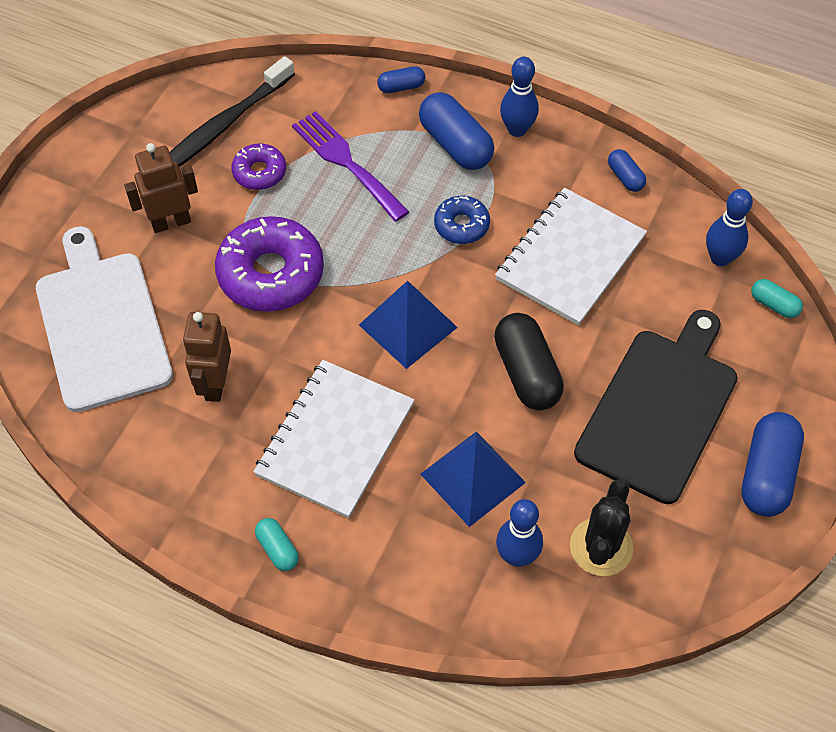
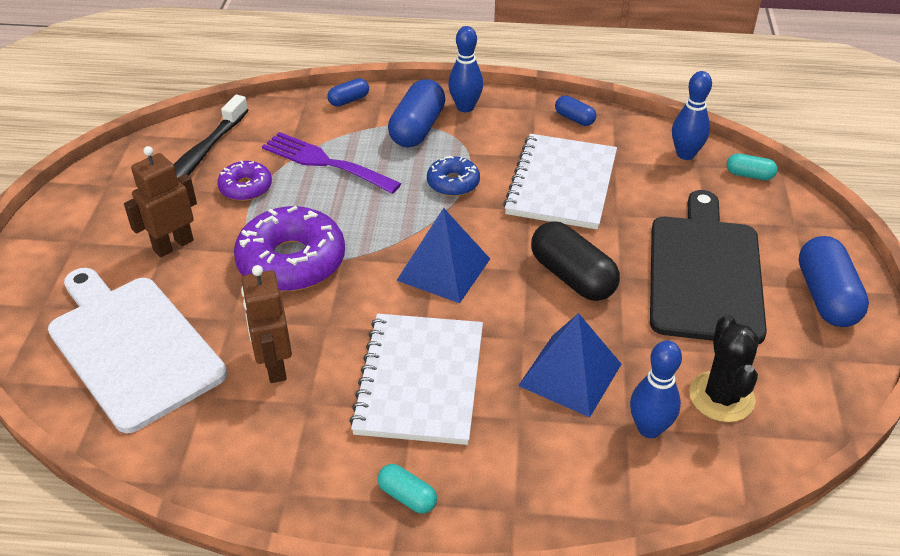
camera: 20 degrees left, 15 degrees down
(455, 144) = (417, 129): blue capsule -> blue capsule turned 75 degrees clockwise

